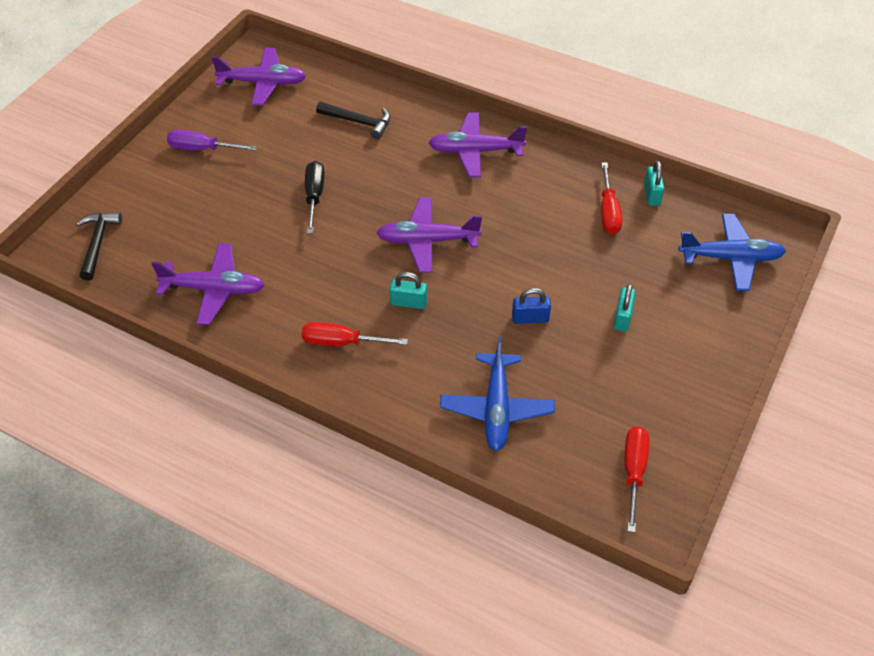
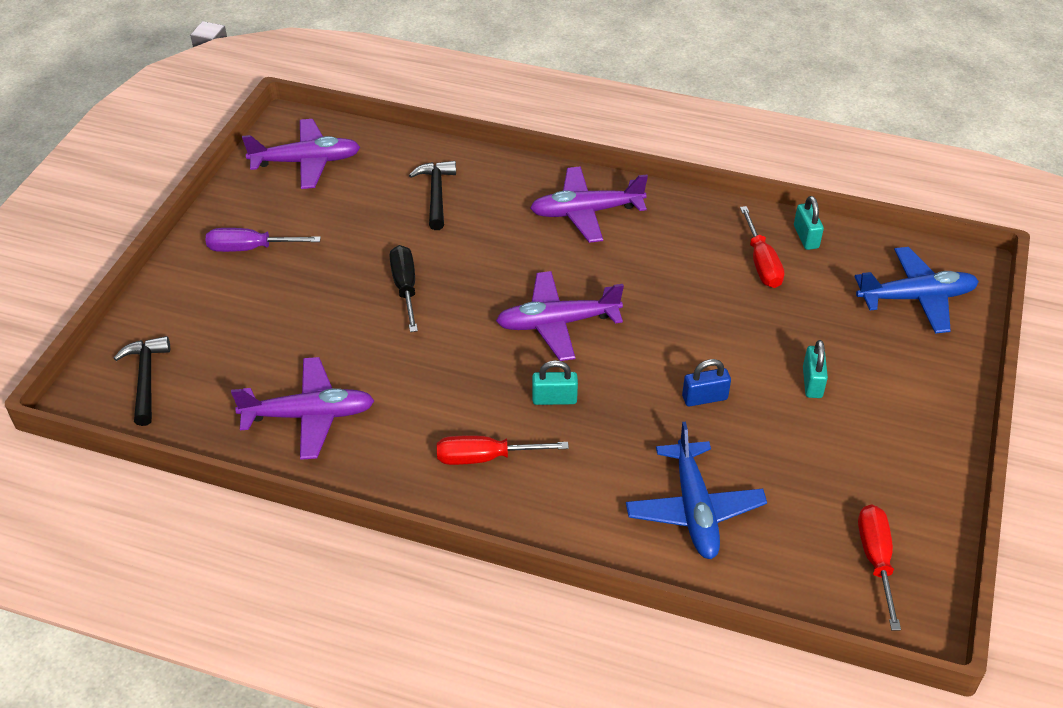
camera: 10 degrees left, 5 degrees down
(358, 122) = (436, 194): black hammer -> black hammer turned 105 degrees counterclockwise

